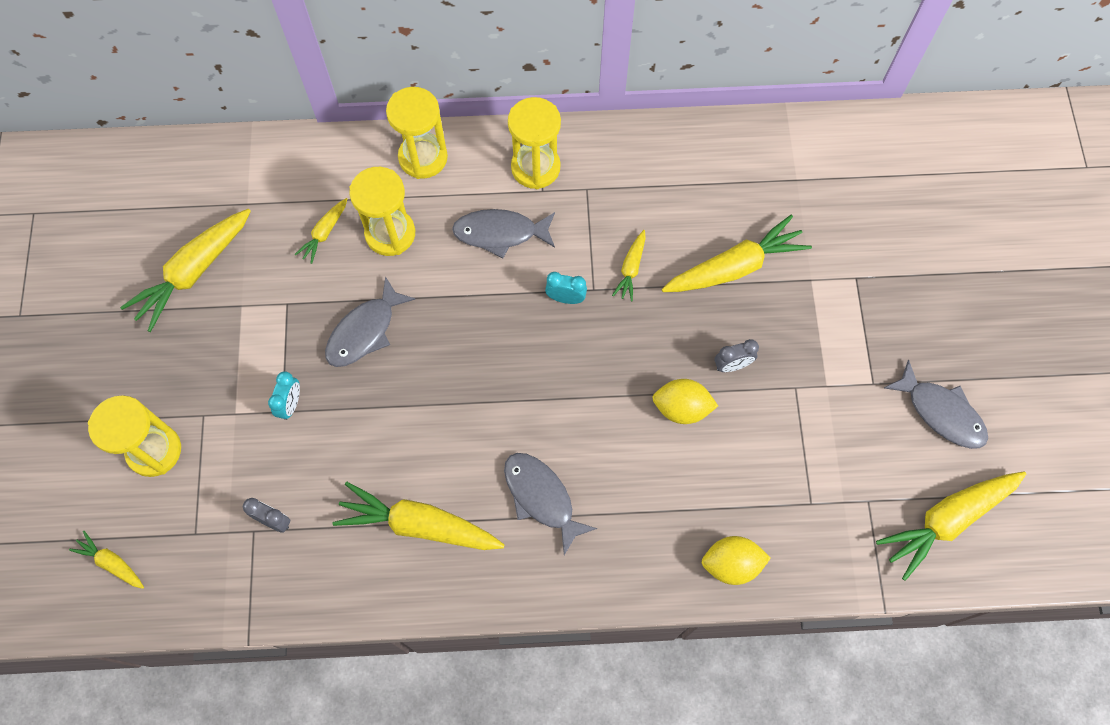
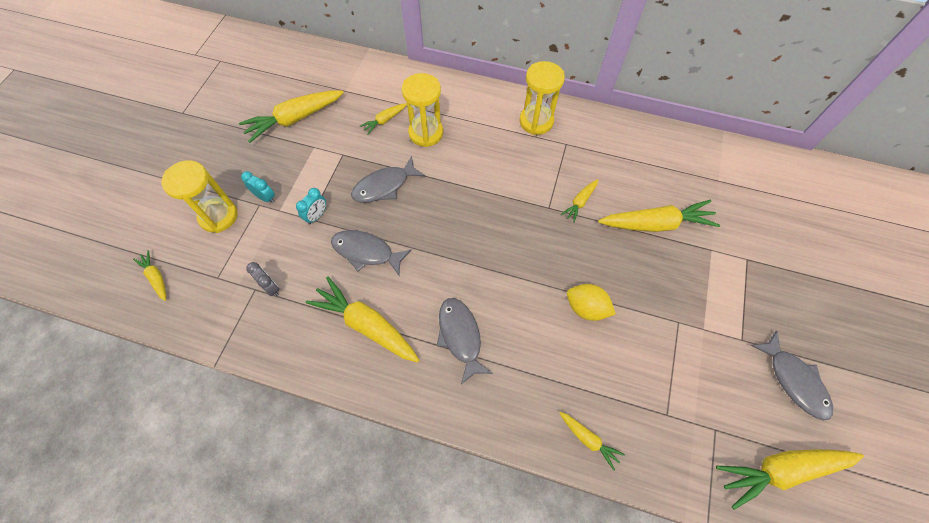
camera: 20 degrees right, 5 degrees down
(423, 157) = (465, 95): yellow hourglass -> none
(500, 233) = (497, 153): grey fish -> grey fish (366, 252)
(565, 298) = (527, 207): turquoise clock -> turquoise clock (265, 197)
(731, 564) = (588, 439): yellow lemon -> yellow carrot
(732, 365) = (634, 290): grey clock -> none

